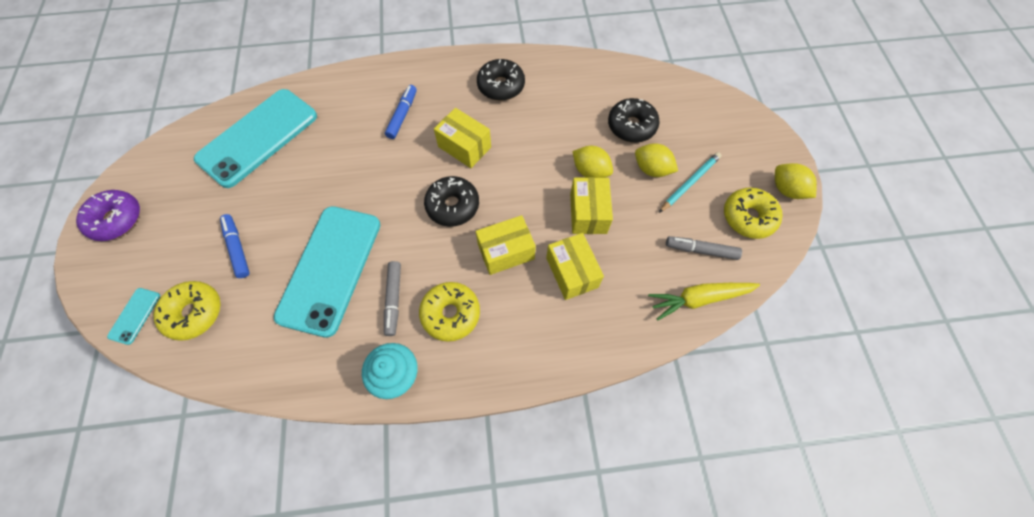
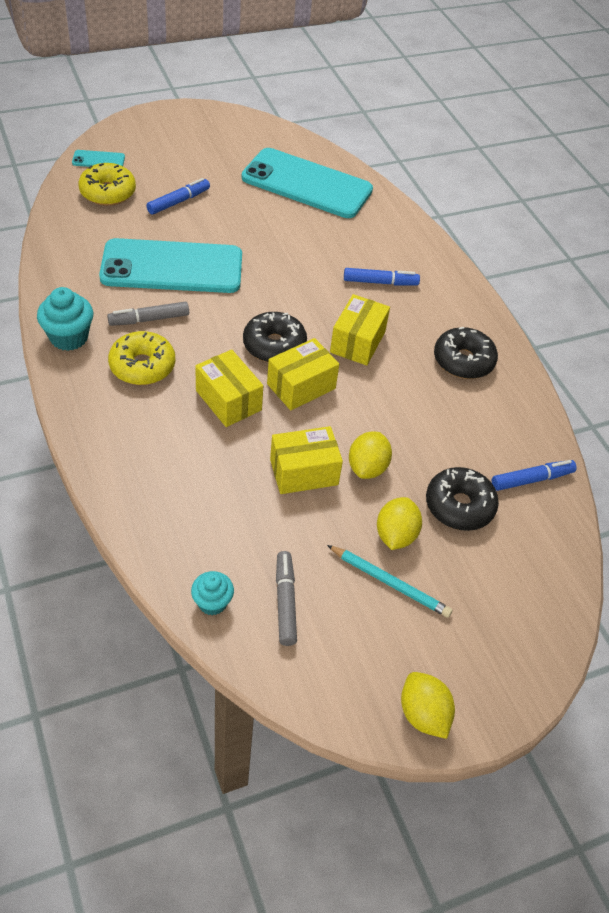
camera: 70 degrees right, 15 degrees down
(116, 219) = (187, 124): purple donut -> none
(572, 272) = (217, 465): yellow box -> yellow box (301, 386)
(615, 80) = (532, 479): none -> blue marker
(698, 299) = (212, 602): yellow carrot -> turquoise cupcake
(748, 217) = (356, 660): yellow donut -> none
(786, 190) = (423, 714): yellow lemon -> yellow lemon turned 60 degrees counterclockwise

